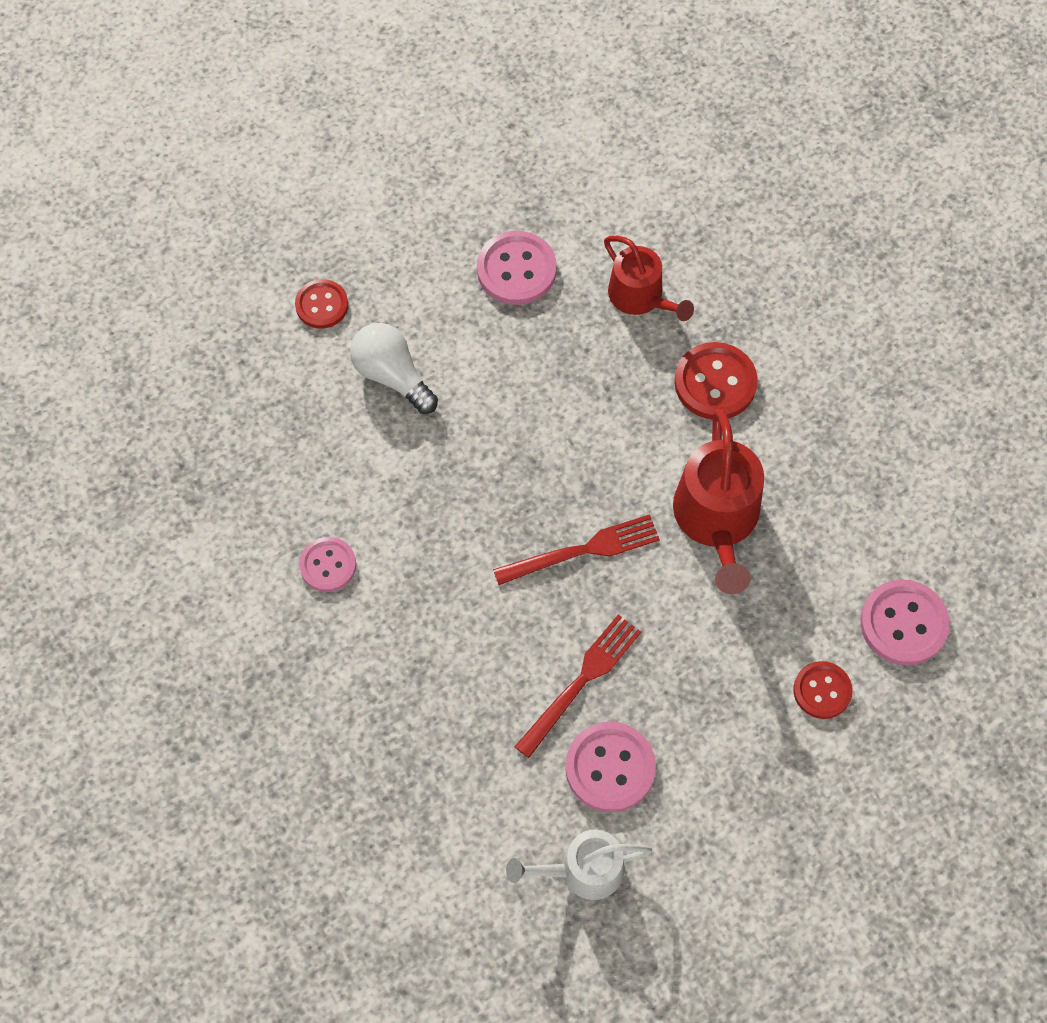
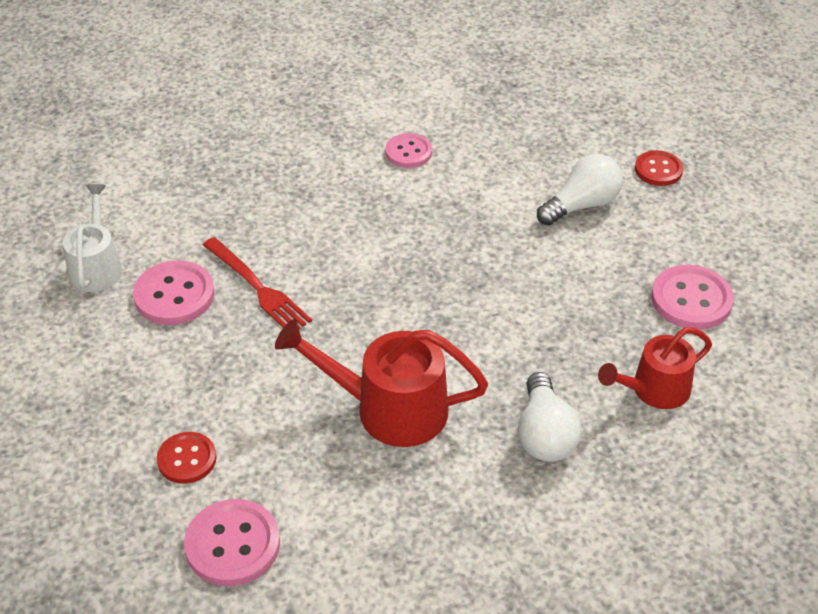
camera: 100 degrees right, 20 degrees down
(583, 550) = (382, 306): red fork -> none
(715, 383) = (544, 434): red button -> white light bulb

